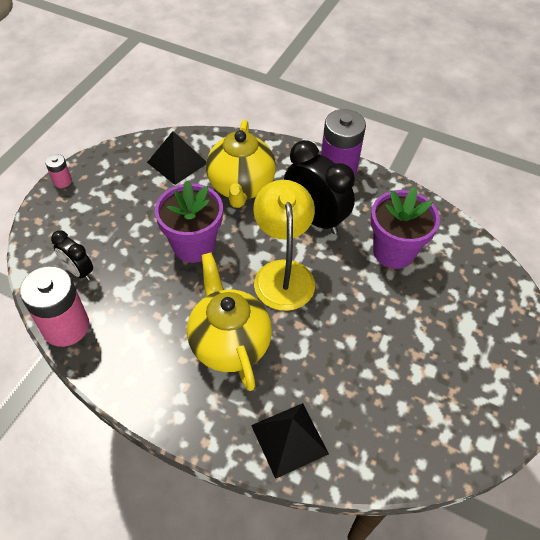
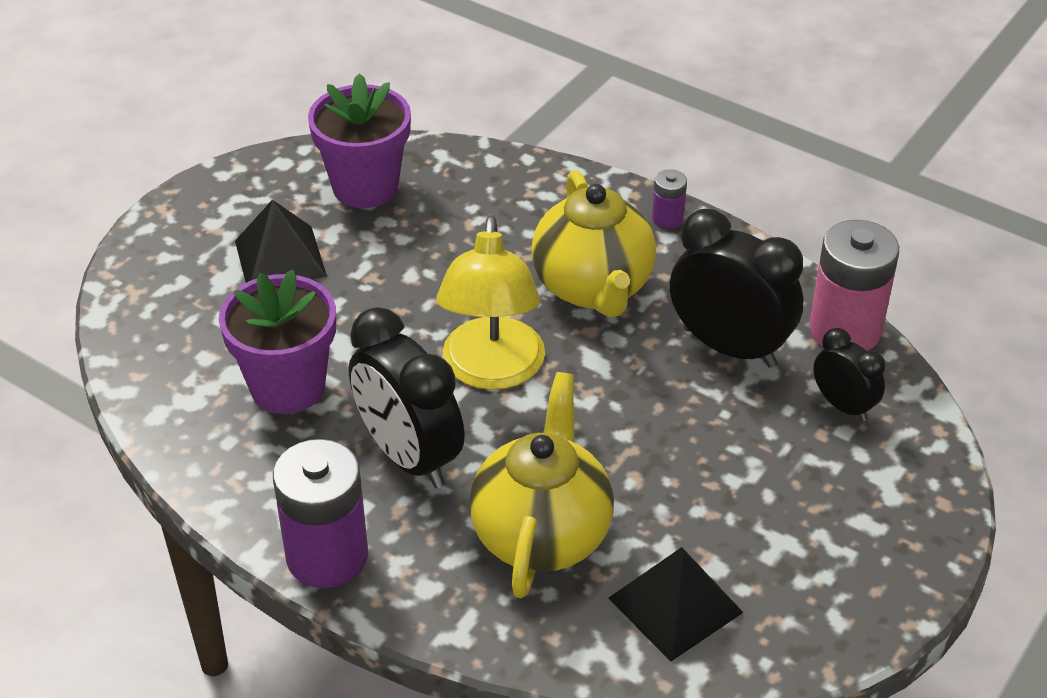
camera: 170 degrees left, 10 degrees down
(62, 181) = (919, 583): pink battery -> none
(141, 305) = (729, 347): none -> black clock
(179, 417) = (667, 218): none -> purple battery
(193, 245) = (643, 429): purple flower pot -> purple flower pot (365, 187)
(289, 439) = (527, 187): black pyramid -> black pyramid (280, 258)

